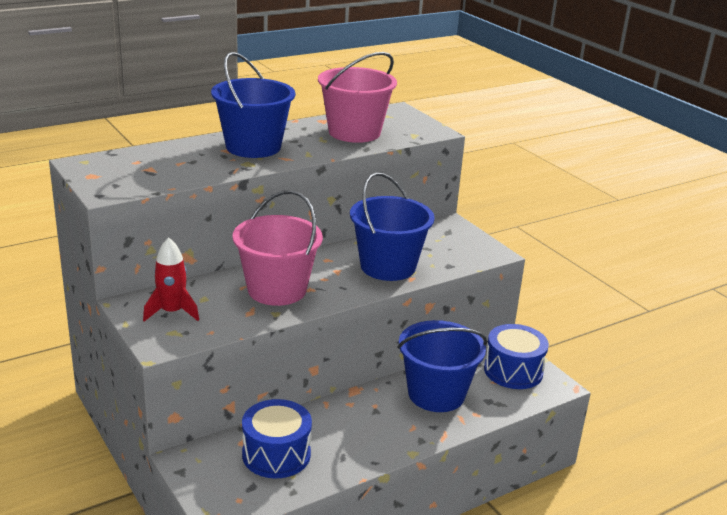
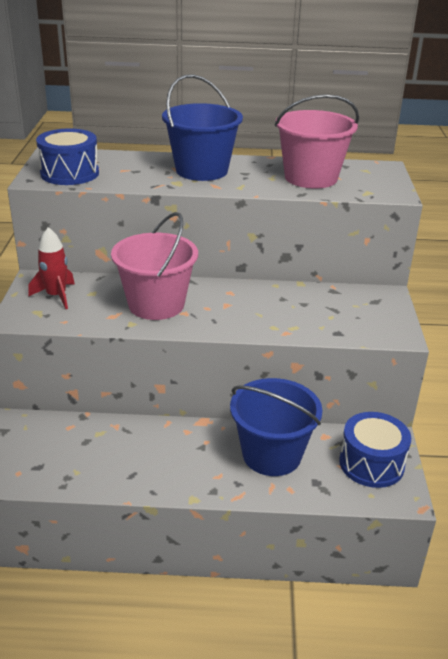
camera: 35 degrees right, 5 degrees up
(276, 454) = (83, 449): blue drum -> blue drum (70, 173)
(388, 266) = (277, 315): blue bucket -> none

